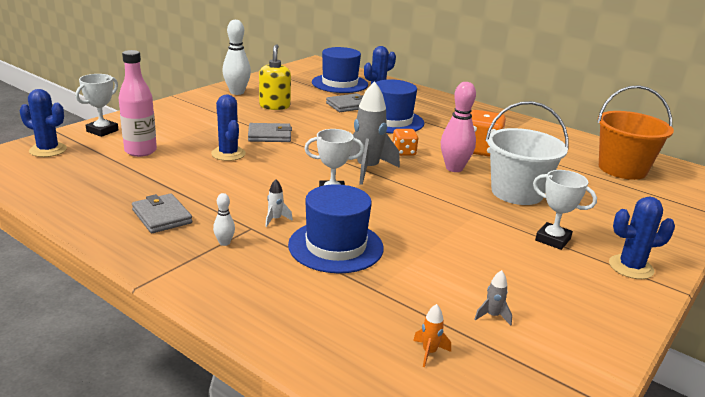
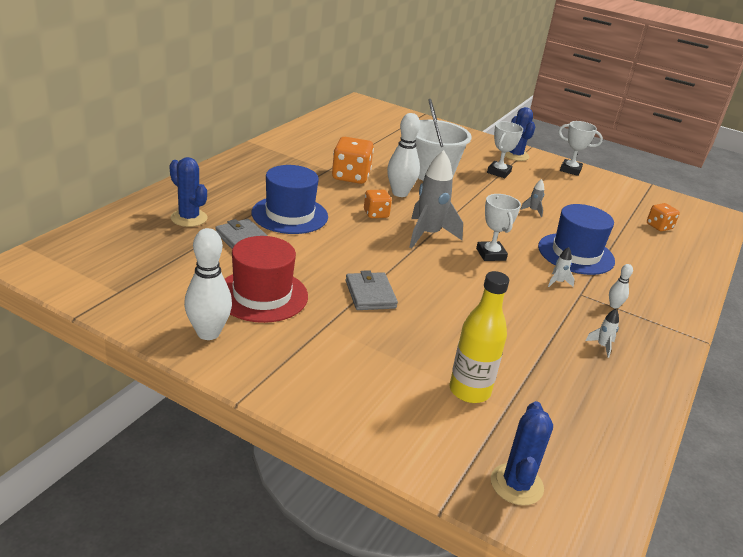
camera: 100 degrees left, 5 degrees up
(102, 131) = (422, 446): white trophy -> white trophy (570, 170)
(140, 151) = (469, 391): pink bottle -> yellow bottle
(162, 216) = (602, 346): grey wallet -> white rocket
(228, 154) = (439, 320): blue cactus -> none
(274, 106) = (262, 295): yellow soap dispenser -> red hat
(339, 83) = (148, 244): blue hat -> none
(429, 352) = (659, 226): orange rocket -> orange dice
(454, 168) = (400, 193): pink bowling pin -> white bowling pin
(492, 316) = (607, 204): grey rocket -> grey rocket (533, 211)
(622, 169) = (360, 127): orange bucket -> none

